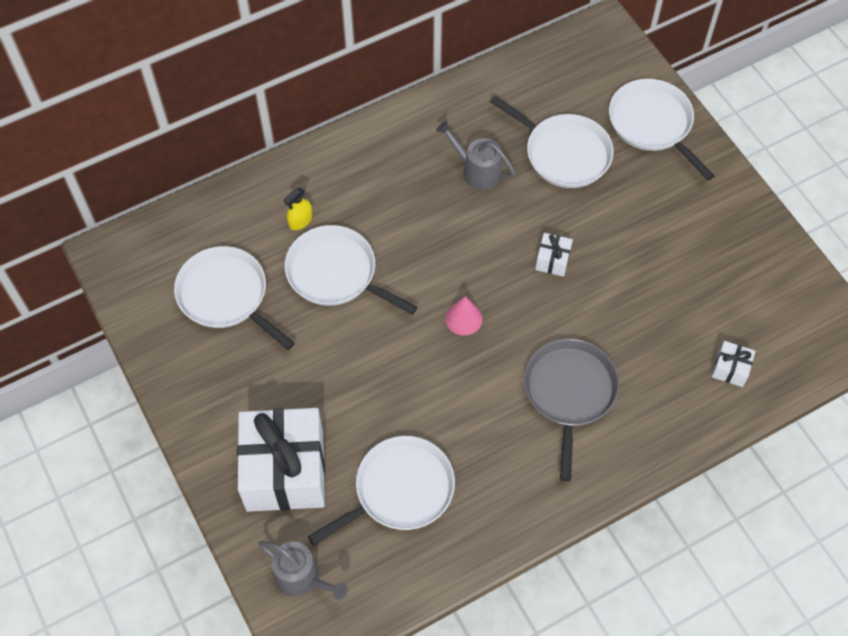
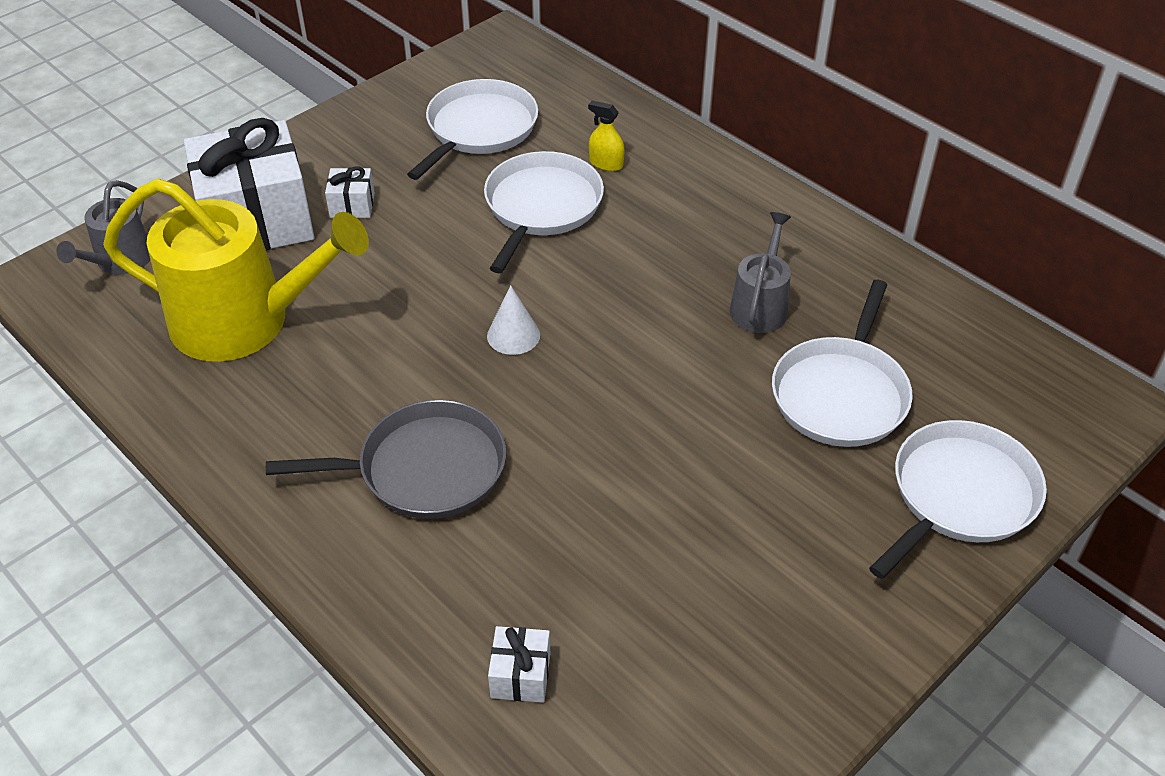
camera: 75 degrees right, 15 degrees down
(399, 490) = (244, 321): white pan -> yellow watering can
(463, 318) = (513, 335): pink cone -> white cone
(552, 260) = (643, 412): white gift -> white gift (352, 205)

